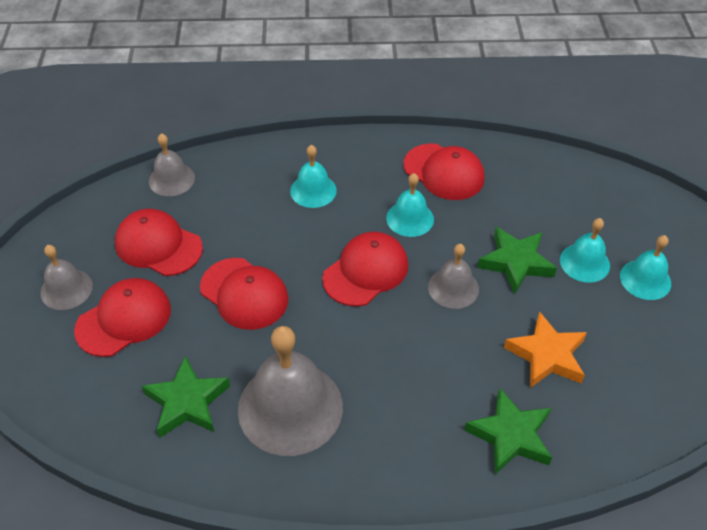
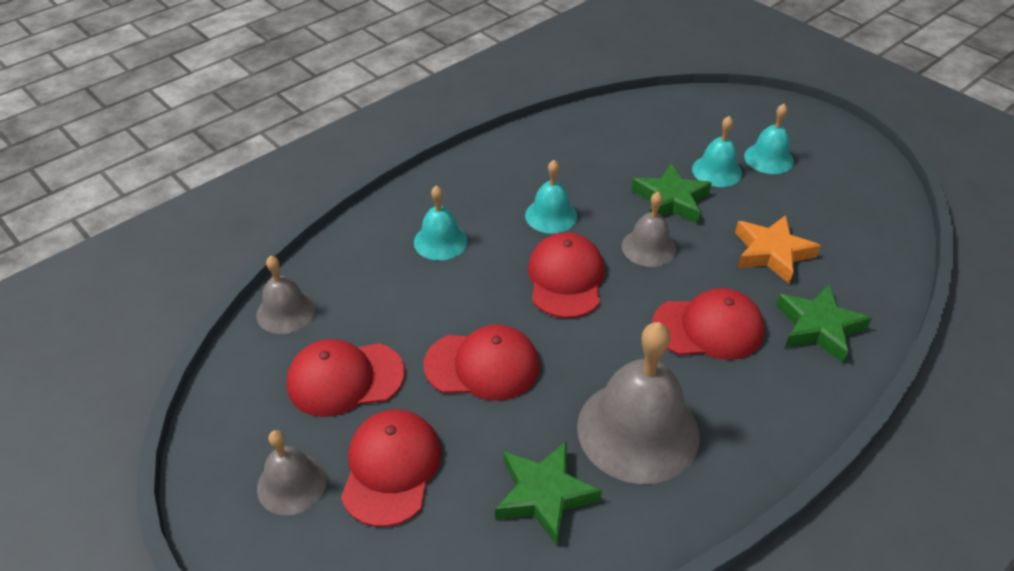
camera: 40 degrees left, 5 degrees down
(444, 172) = (535, 164): red cap -> red cap (708, 328)

